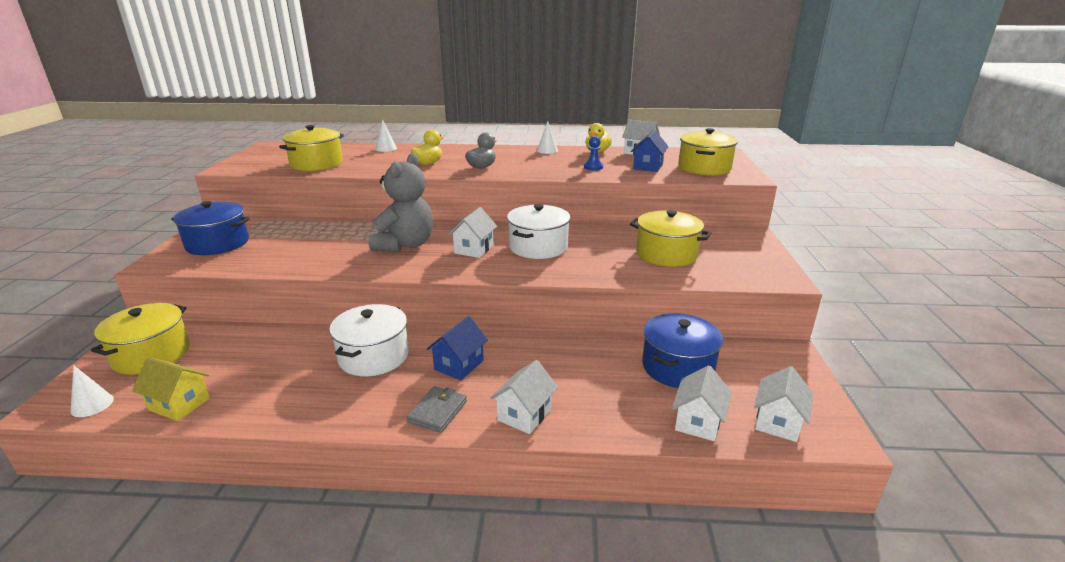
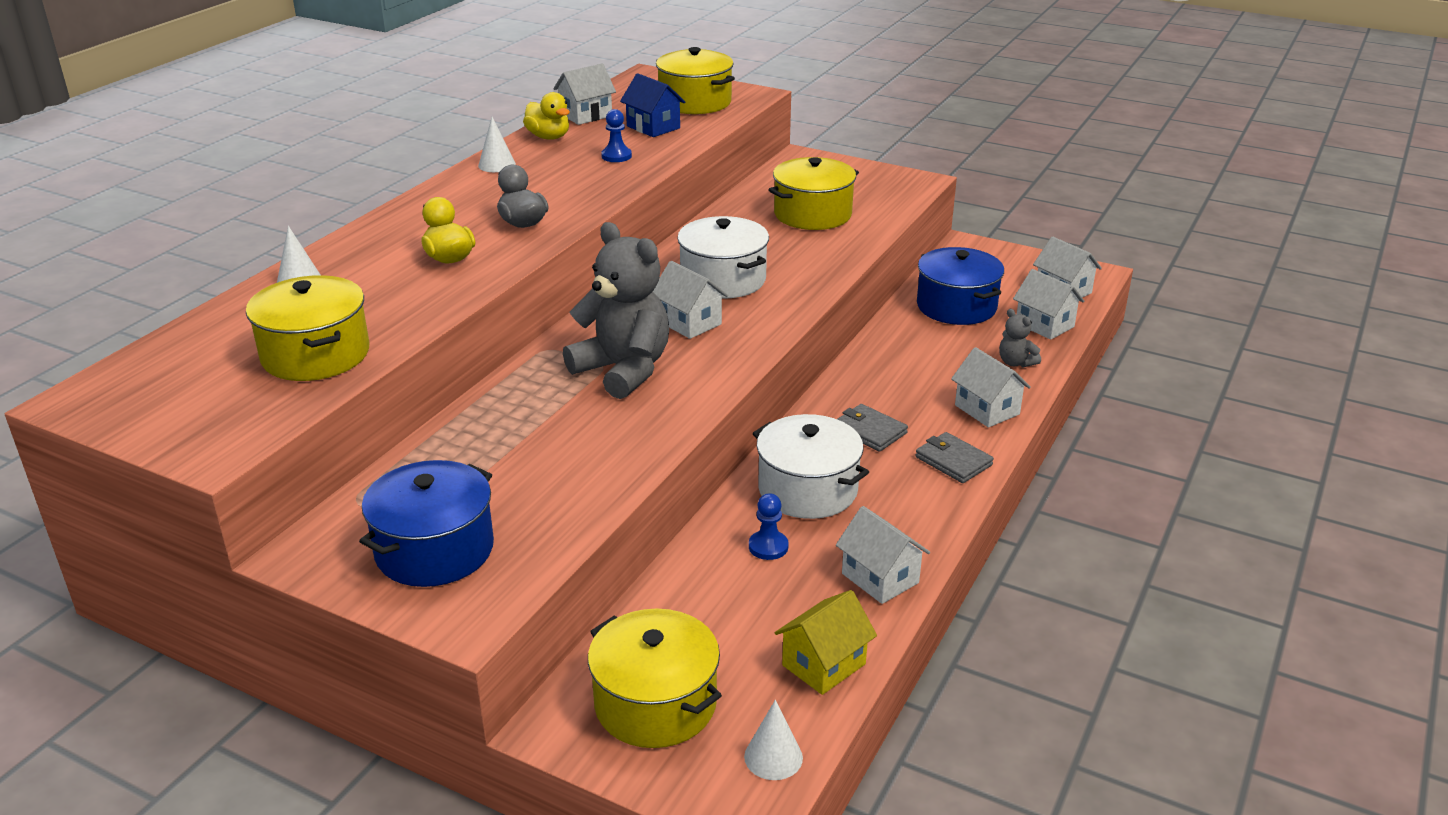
camera: 65 degrees left, 5 degrees up
(275, 407) = (880, 578): none -> white house
(305, 356) = (768, 547): none -> blue pawn
(459, 365) = (869, 431): blue house -> grey wallet
(614, 416) = (1015, 363): none -> grey teddy bear

